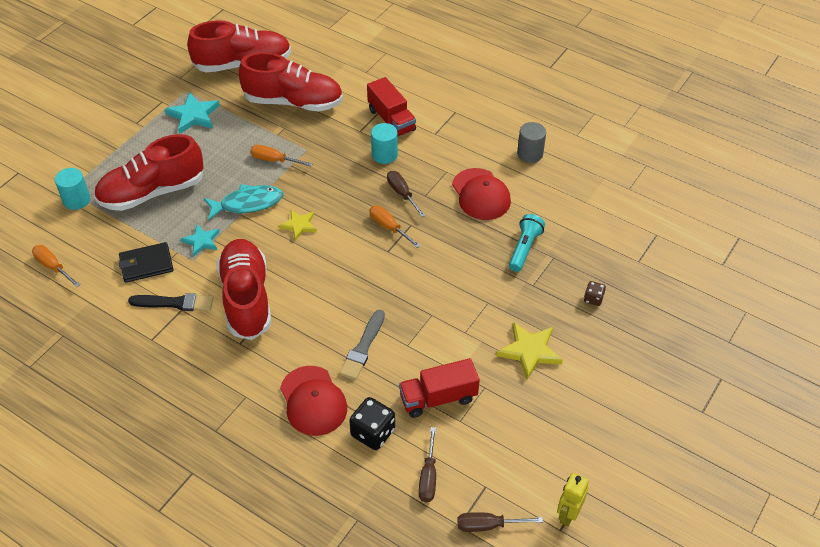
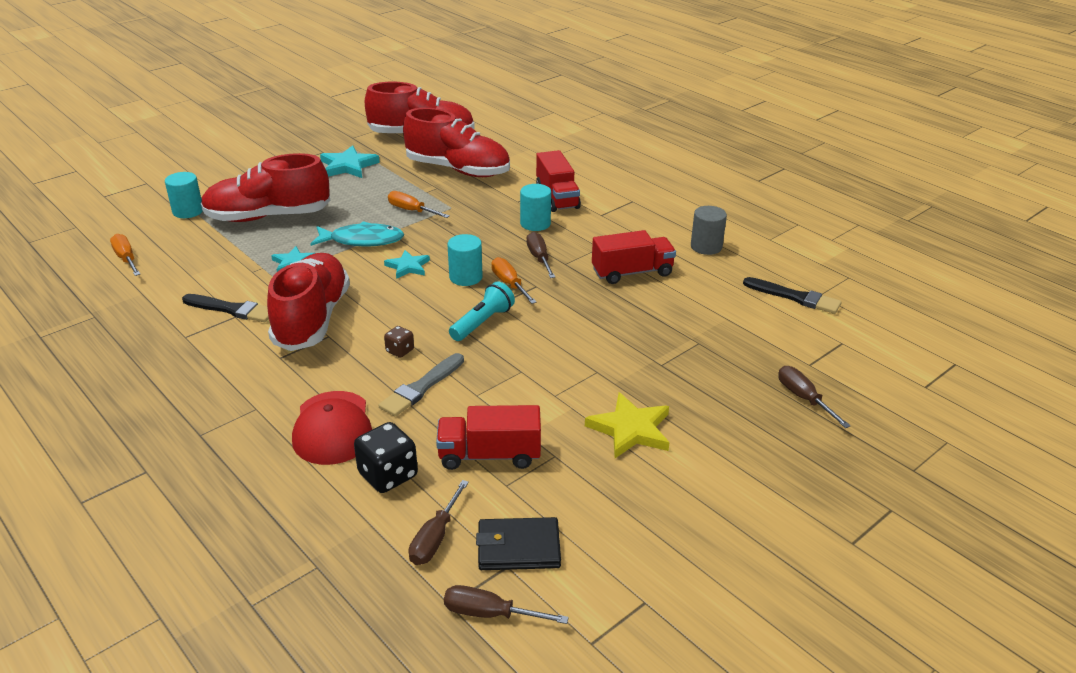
camera: 15 degrees right, 15 degrees down
(146, 264) = (223, 272): black wallet -> black wallet (518, 547)
(299, 225) = (408, 267): yellow star -> turquoise star
(351, 227) = (465, 277): none -> turquoise cylinder
(481, 194) = (632, 272): red cap -> red truck
(524, 248) = (665, 328): turquoise flashlight -> turquoise flashlight (482, 322)
(568, 515) = (610, 626): yellow robot -> none
(593, 299) = (736, 391): brown dice -> brown dice (400, 351)
(611, 195) = (795, 297): none -> black brush
(642, 295) = (804, 398): none -> brown screwdriver

